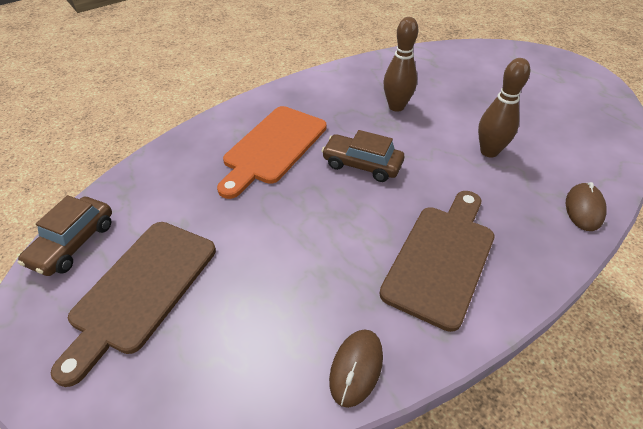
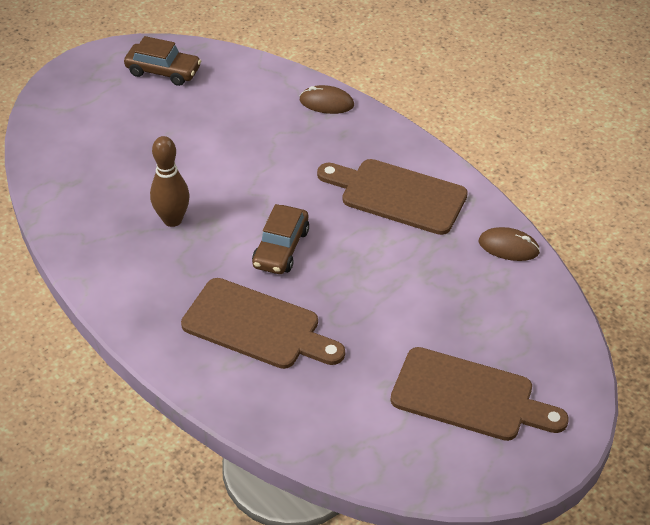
camera: 95 degrees left, 0 degrees up
(73, 243) = (426, 471): brown car -> brown car (163, 71)
(273, 147) = (257, 326): orange cutting board -> brown cutting board
(489, 151) = (252, 152): brown bowling pin -> none

